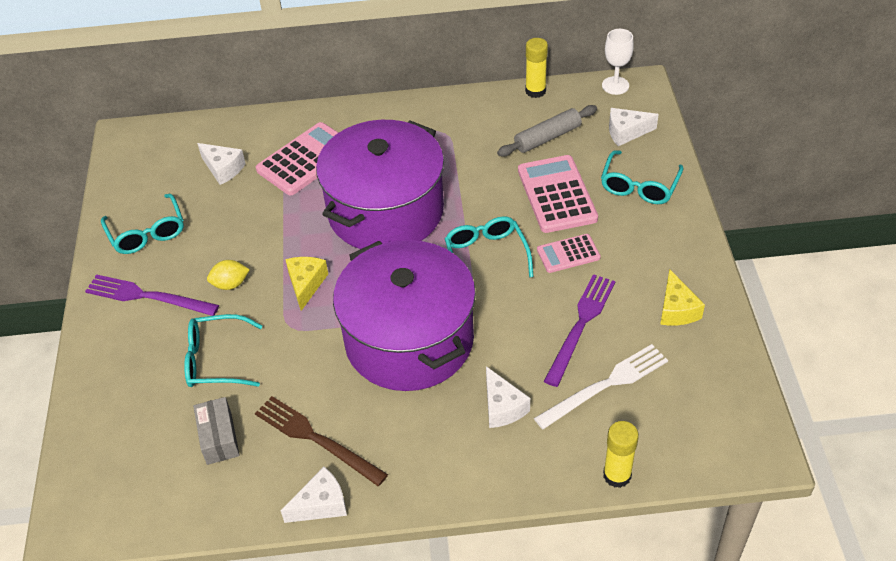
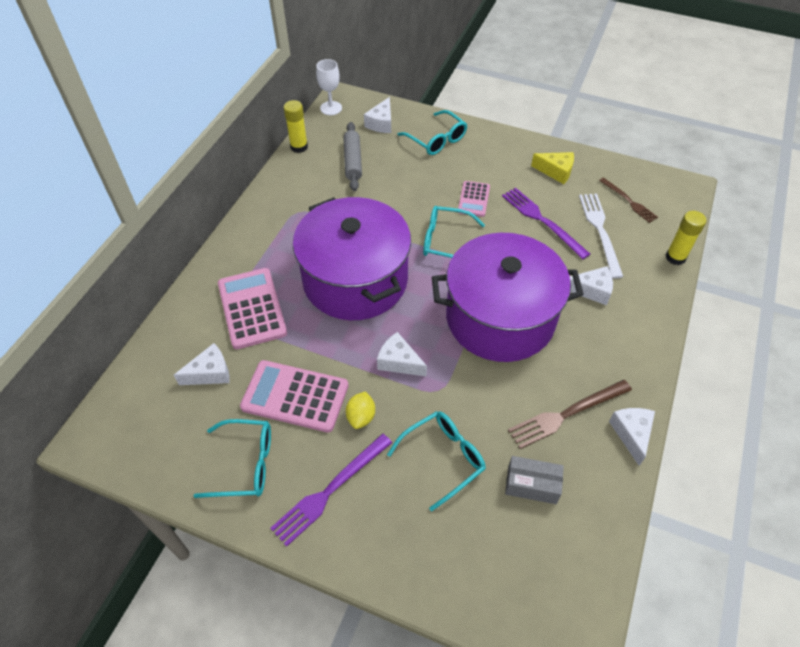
camera: 65 degrees left, 5 degrees up
(216, 360) = (443, 458): turquoise glasses -> turquoise glasses turned 150 degrees counterclockwise
(306, 284) = (399, 362): yellow cheese -> white cheese
(556, 194) = (413, 181): pink calculator -> pink calculator (295, 396)
(682, 398) = (629, 201): none -> brown fork

